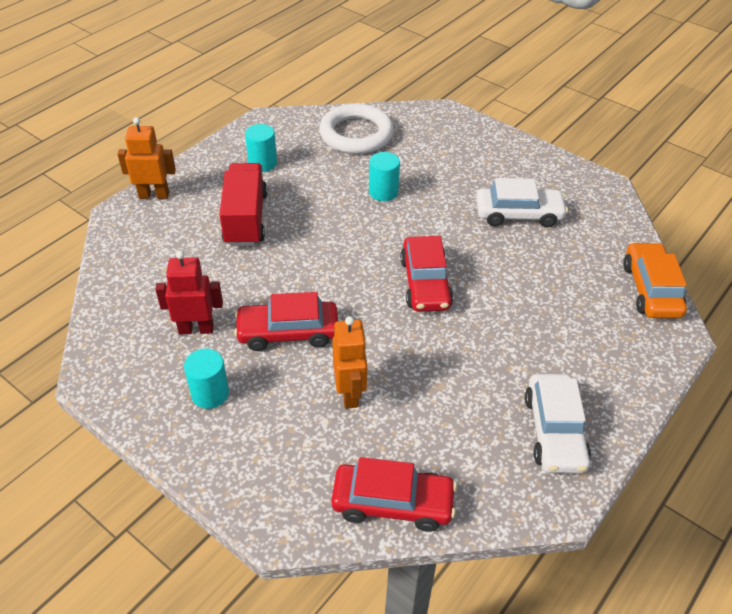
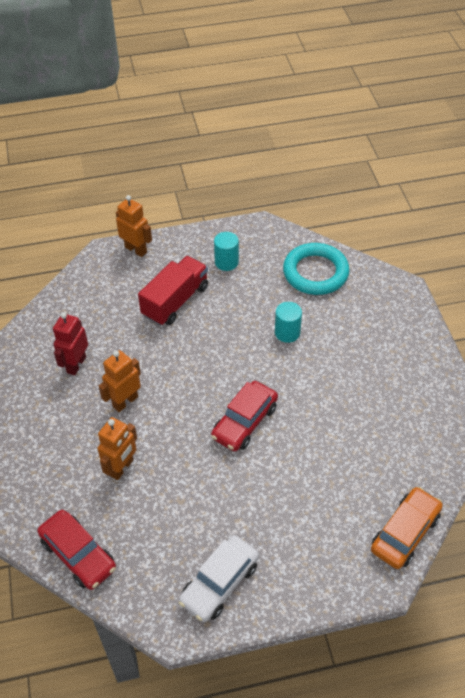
camera: 40 degrees right, 5 degrees up
(196, 329) = (76, 364): red robot -> red robot turned 105 degrees counterclockwise
(210, 394) = (46, 413): turquoise cylinder -> none
(288, 332) = (125, 401): red car -> orange robot
(356, 134) = (315, 272): white ring -> turquoise ring
(518, 214) = (368, 409): white car -> none

